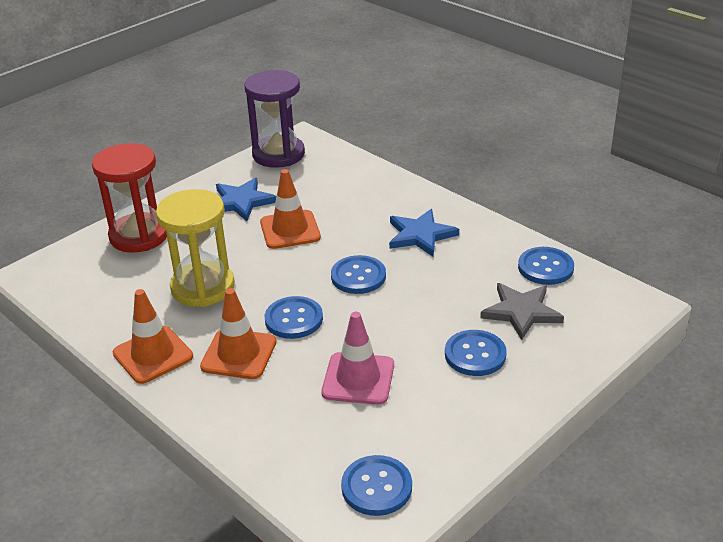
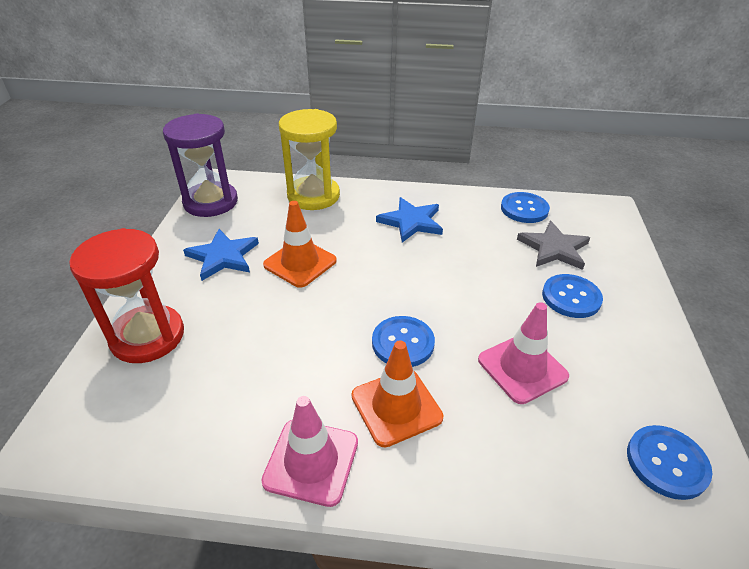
camera: 40 degrees left, 5 degrees up
(153, 355) = (311, 461): orange traffic cone -> pink traffic cone
(202, 287) = (280, 357): yellow hourglass -> yellow hourglass (313, 196)
(358, 276) = (407, 277): blue button -> none

